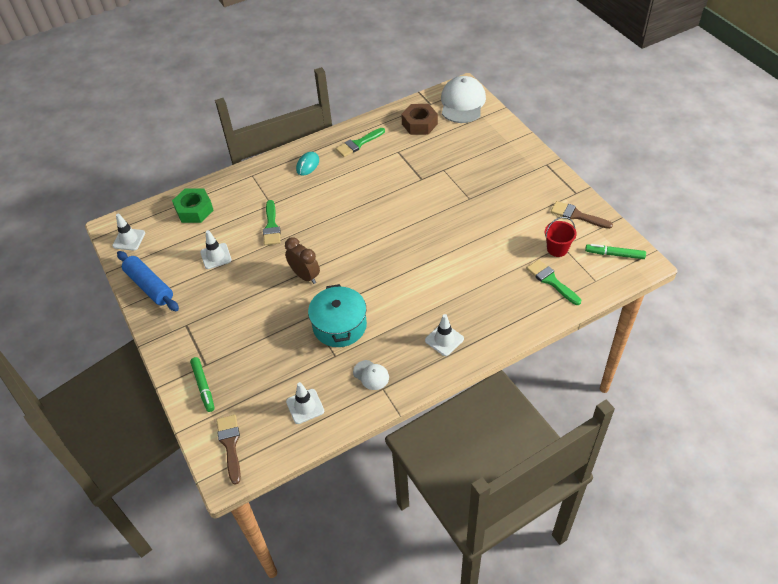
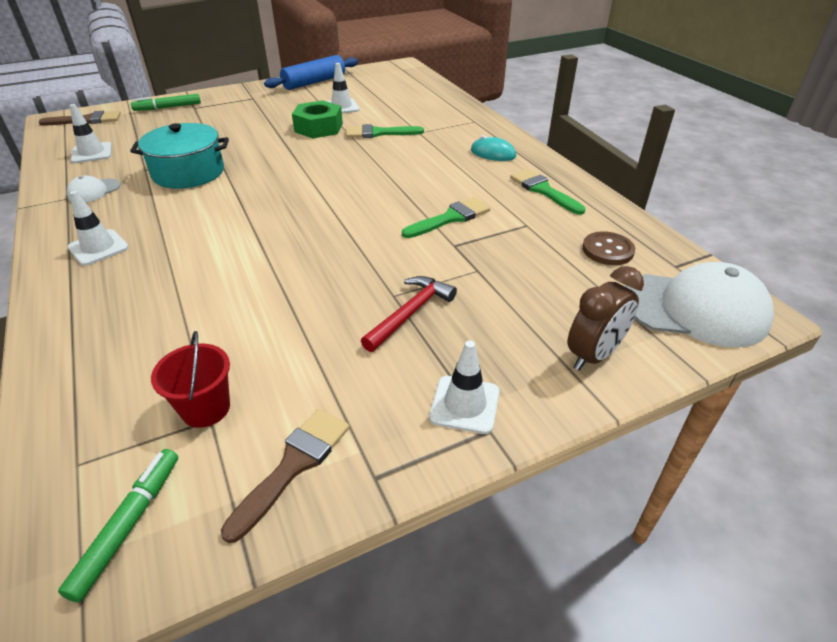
camera: 90 degrees right, 10 degrees down
(129, 239) = (383, 72): white traffic cone -> white traffic cone (464, 404)
(194, 210) = (418, 95): green nut -> green nut (319, 128)
(305, 276) = (284, 152): brown clock -> brown clock (593, 355)
(419, 124) = (607, 250): brown nut -> brown button
(482, 191) = (410, 313): none -> red hammer
(551, 281) = (126, 385): green brush -> green brush (450, 218)

